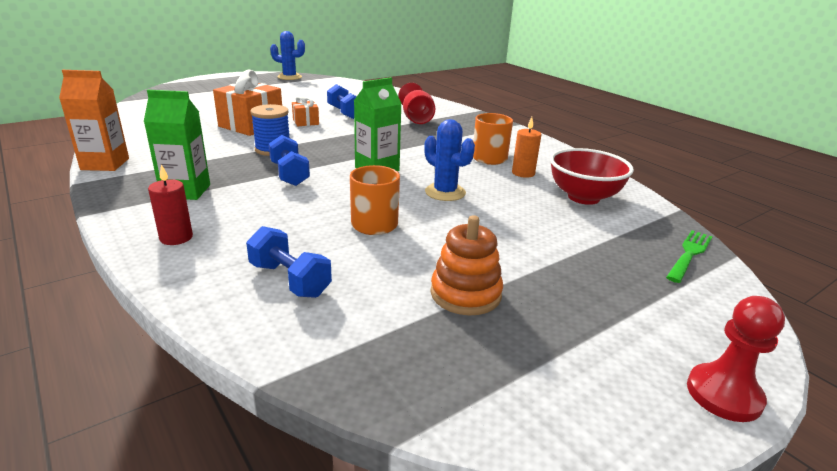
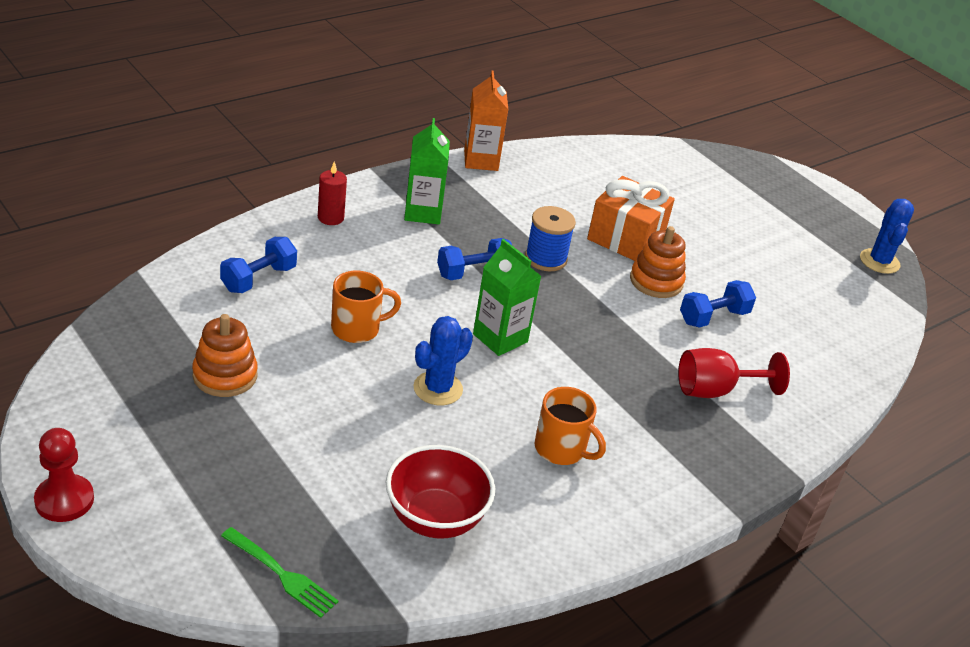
camera: 85 degrees right, 10 degrees up
(305, 122) = (656, 281): orange gift -> orange stacking toy
(523, 173) = (510, 474): orange candle -> none

